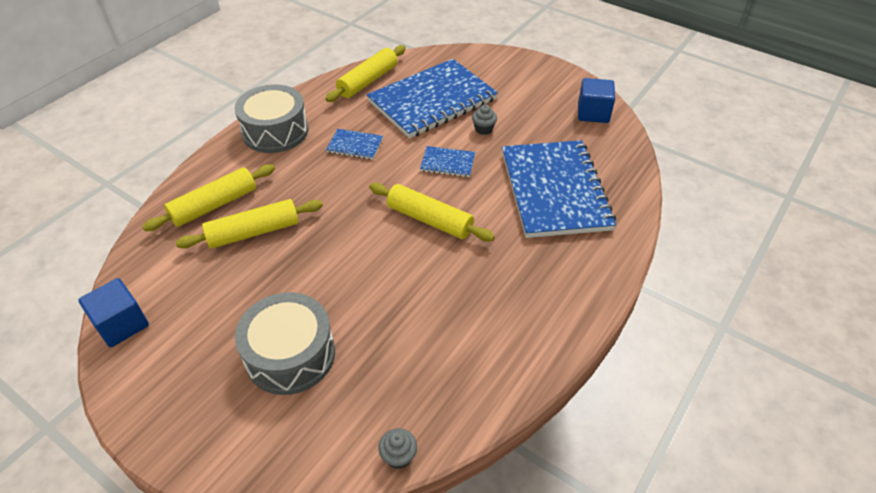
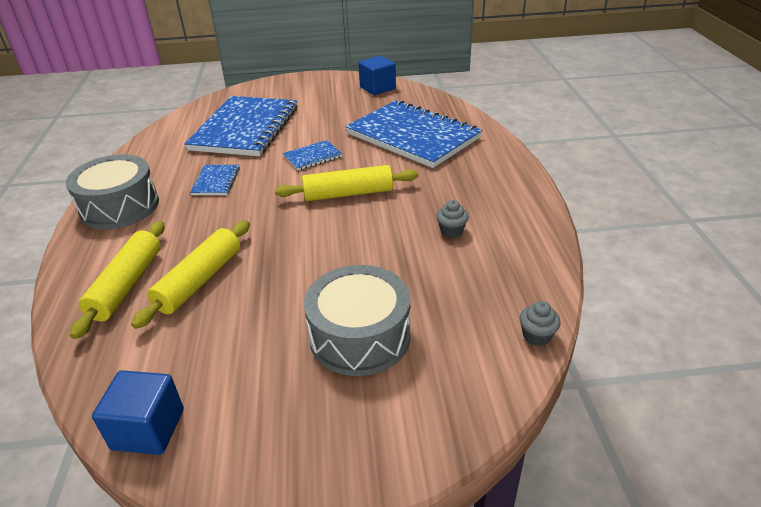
camera: 40 degrees left, 10 degrees down
(355, 145) = (216, 181): blue notebook -> blue notebook turned 60 degrees counterclockwise
(368, 81) = (168, 139): yellow rolling pin -> none
(483, 129) = (312, 127): grey cupcake -> grey cupcake (451, 231)

